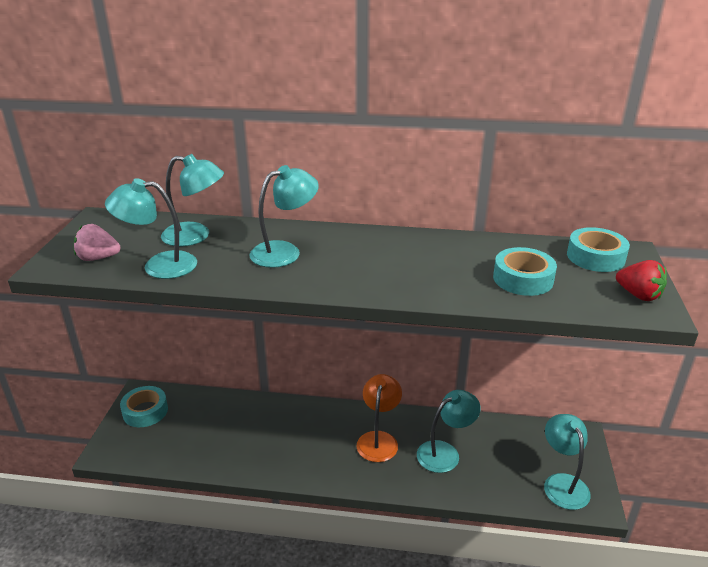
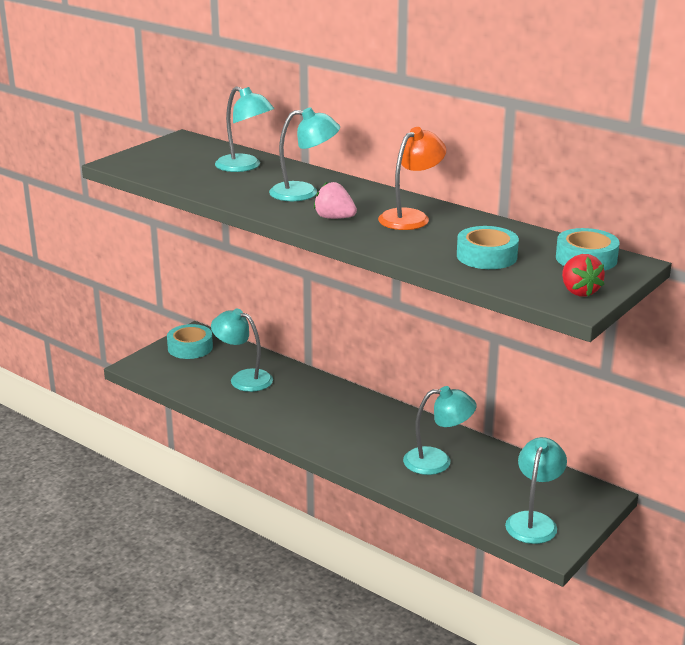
camera: 30 degrees right, 5 degrees down
(98, 258) = (155, 165): pink strawberry -> pink strawberry (334, 218)
(159, 265) = (195, 180): turquoise lamp -> turquoise lamp (243, 378)
(379, 439) = (381, 431): orange lamp -> orange lamp (410, 217)

